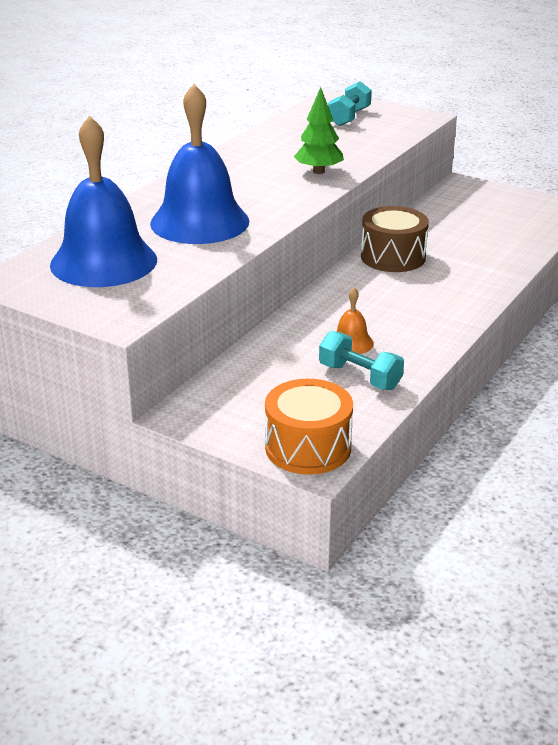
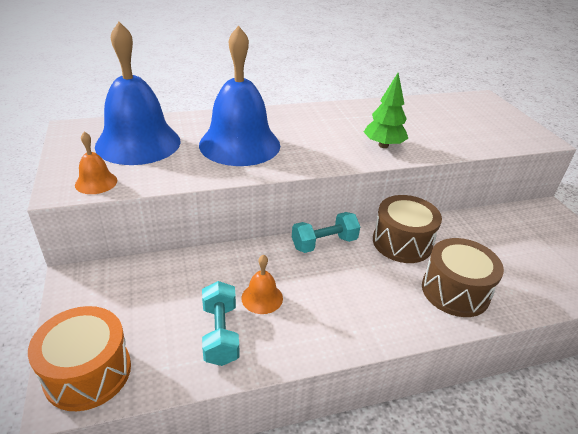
camera: 40 degrees right, 5 degrees up
(139, 303) = (96, 182): none -> orange bell
(349, 117) = (475, 116): turquoise dumbbell -> turquoise dumbbell (324, 243)
(472, 269) = (455, 291): none -> brown drum

